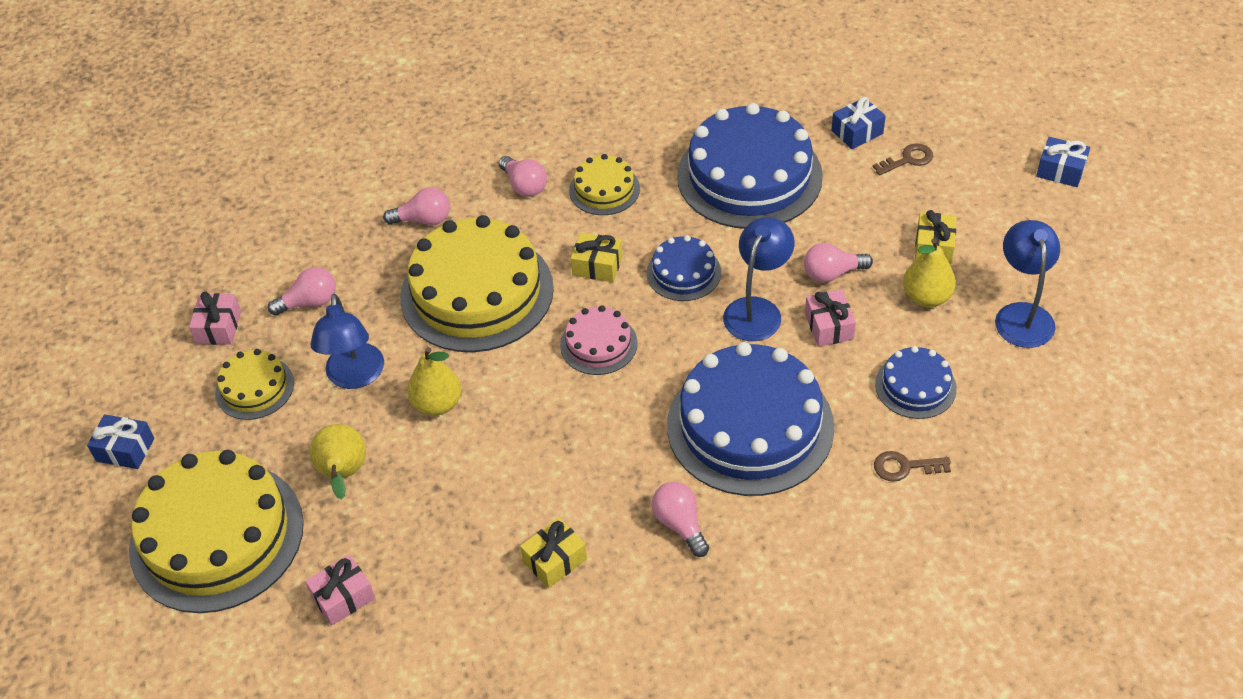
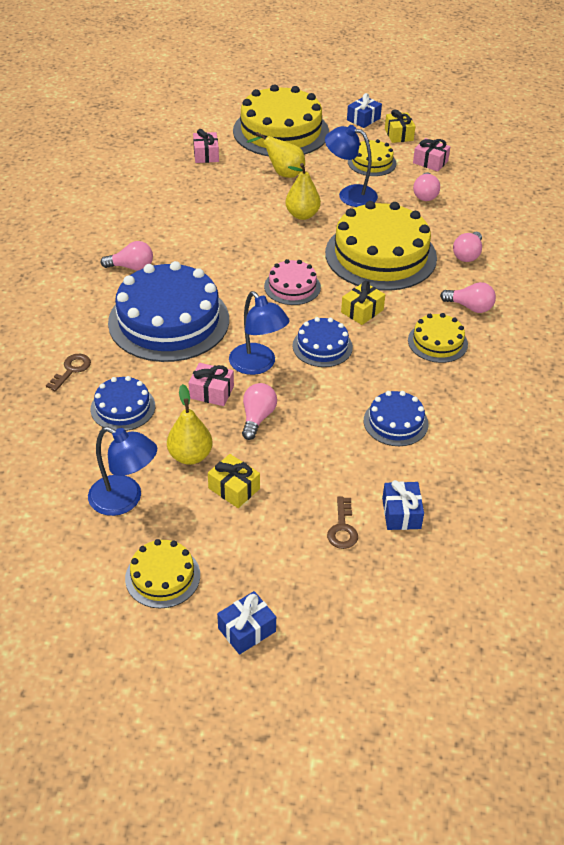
camera: 115 degrees right, 5 degrees down
(524, 186) = (470, 307): pink light bulb -> pink light bulb turned 150 degrees counterclockwise
(555, 560) = (157, 219): yellow gift -> yellow gift (399, 135)
(749, 176) = (395, 422): blue cake -> blue cake, size x0.49
(1069, 244) = (162, 576): none -> yellow cake

